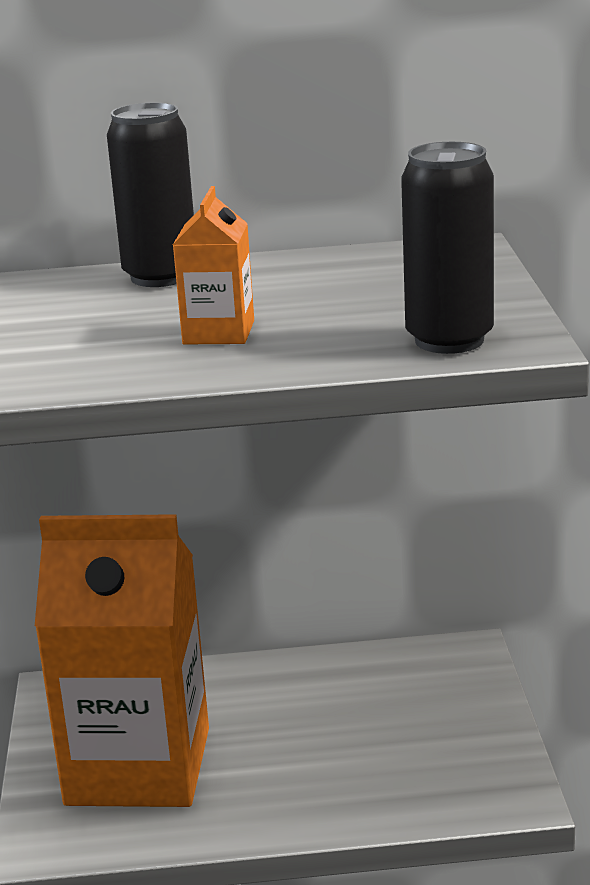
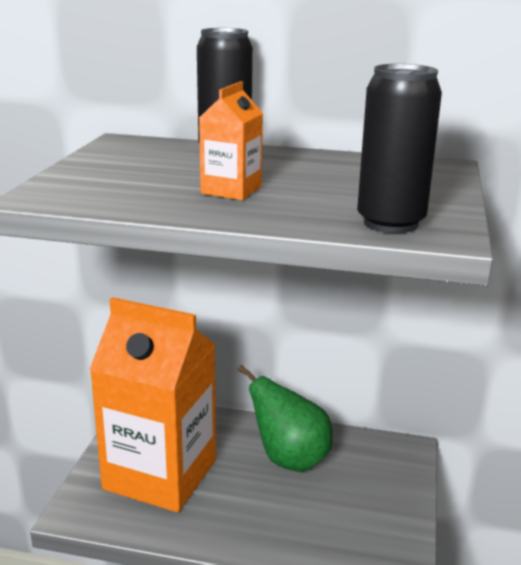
camera: 15 degrees right, 0 degrees up
(312, 702) = (289, 459): none -> green pear

